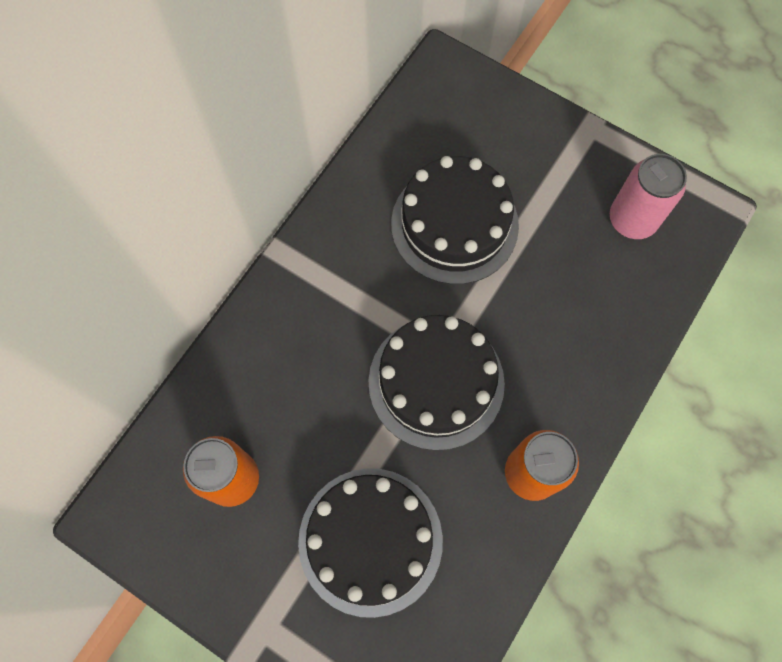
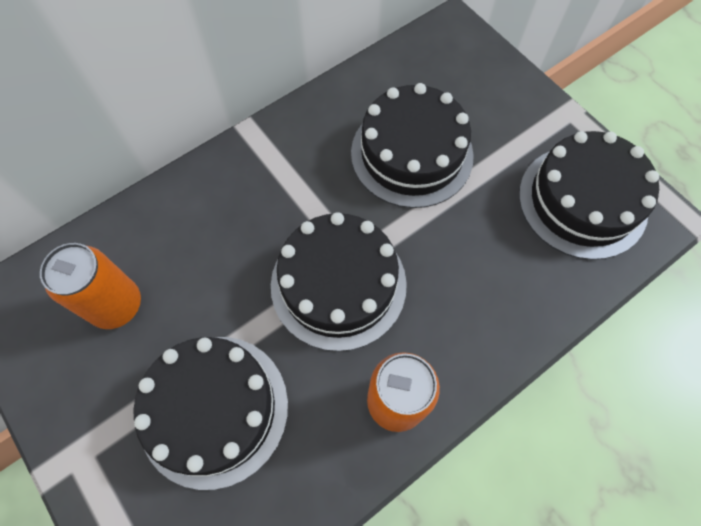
camera: 20 degrees right, 5 degrees down
(632, 220) = (582, 201): pink can -> black cake

